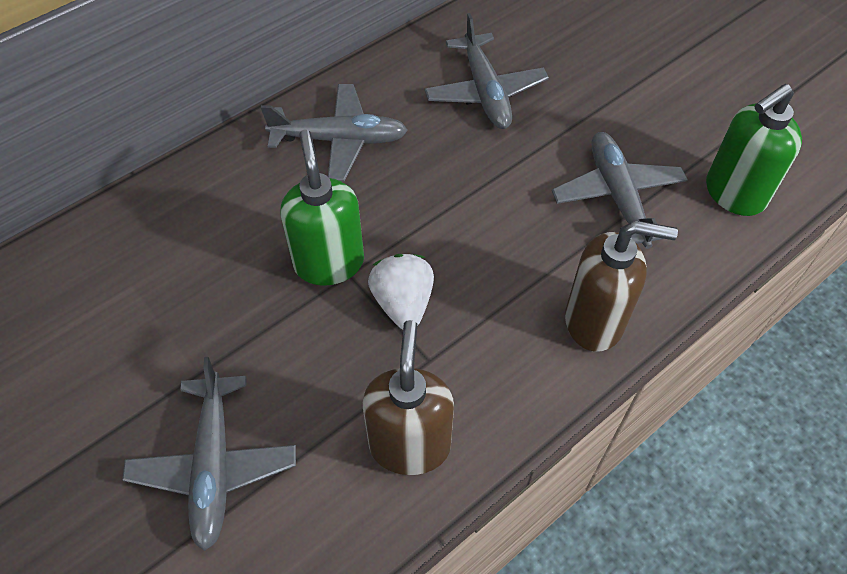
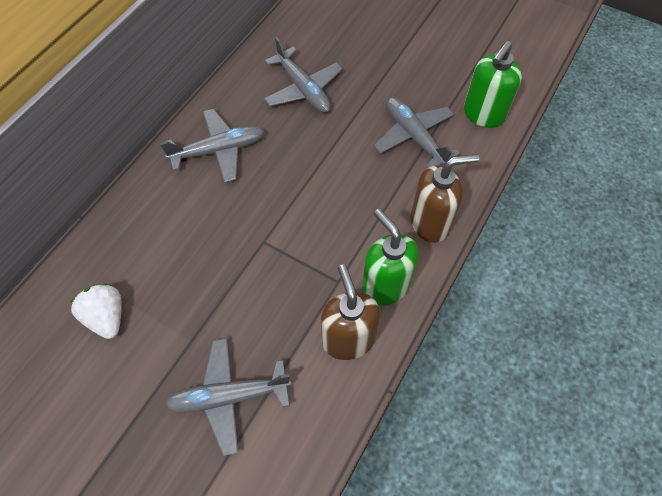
camera: 20 degrees left, 5 degrees up
(214, 466) = (229, 396): grey plane -> grey plane turned 105 degrees clockwise
(329, 263) = (247, 238): green soap dispenser -> green soap dispenser (385, 286)
(403, 303) = (307, 250): white strawberry -> white strawberry (107, 317)

